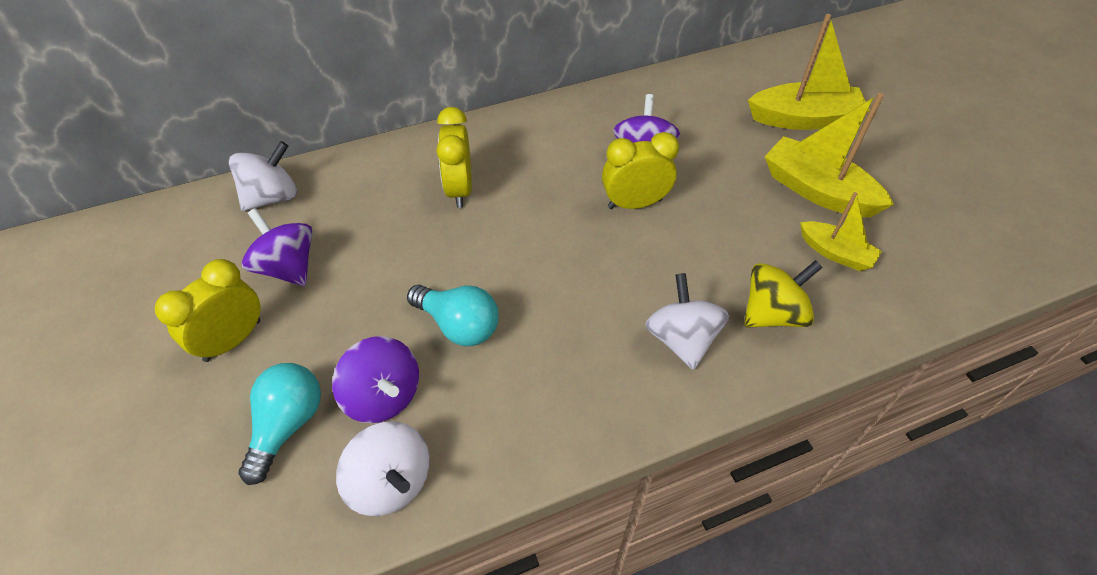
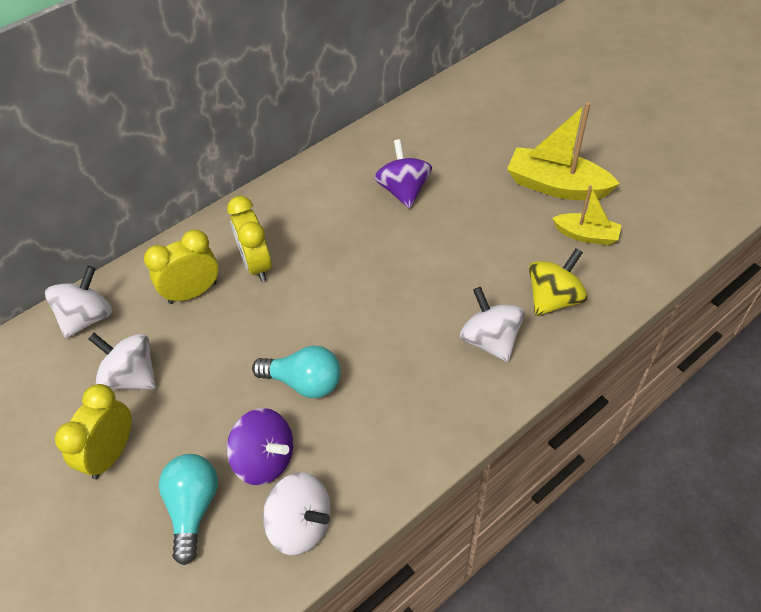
camera: 15 degrees left, 0 degrees up
(288, 267) = (131, 376): purple spinning top -> white spinning top
(634, 203) = (412, 237): yellow clock -> yellow clock (193, 293)
(804, 119) = (526, 125): yellow boat -> none

